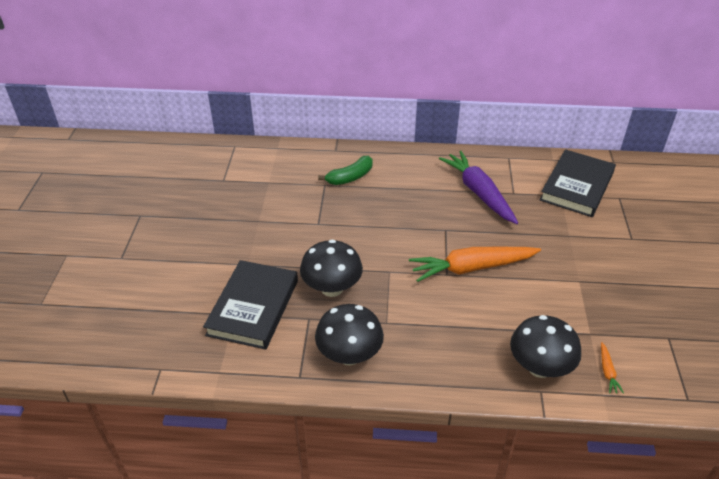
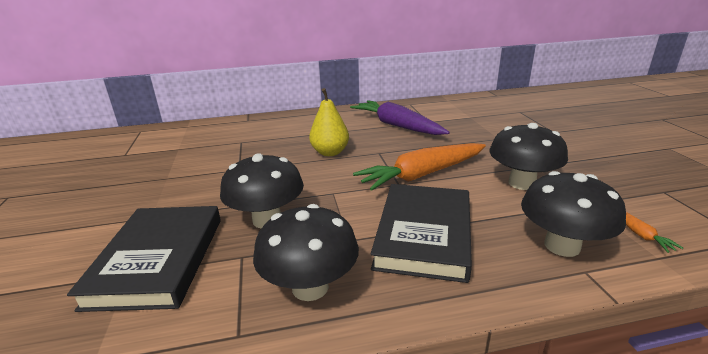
camera: 15 degrees left, 15 degrees down
(350, 177) = (267, 134): green banana -> none
(401, 219) = (330, 152): none -> yellow pear
(552, 299) = (522, 183): none -> black mushroom
(576, 186) = (479, 111): black book -> black book (424, 234)

